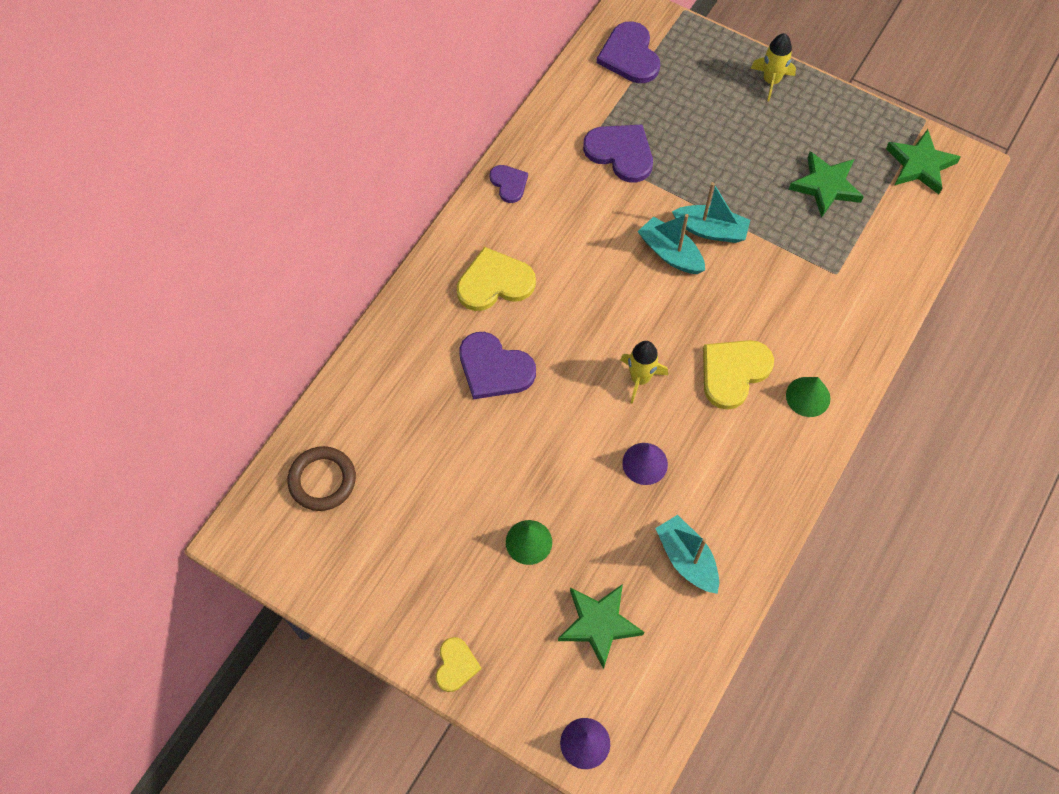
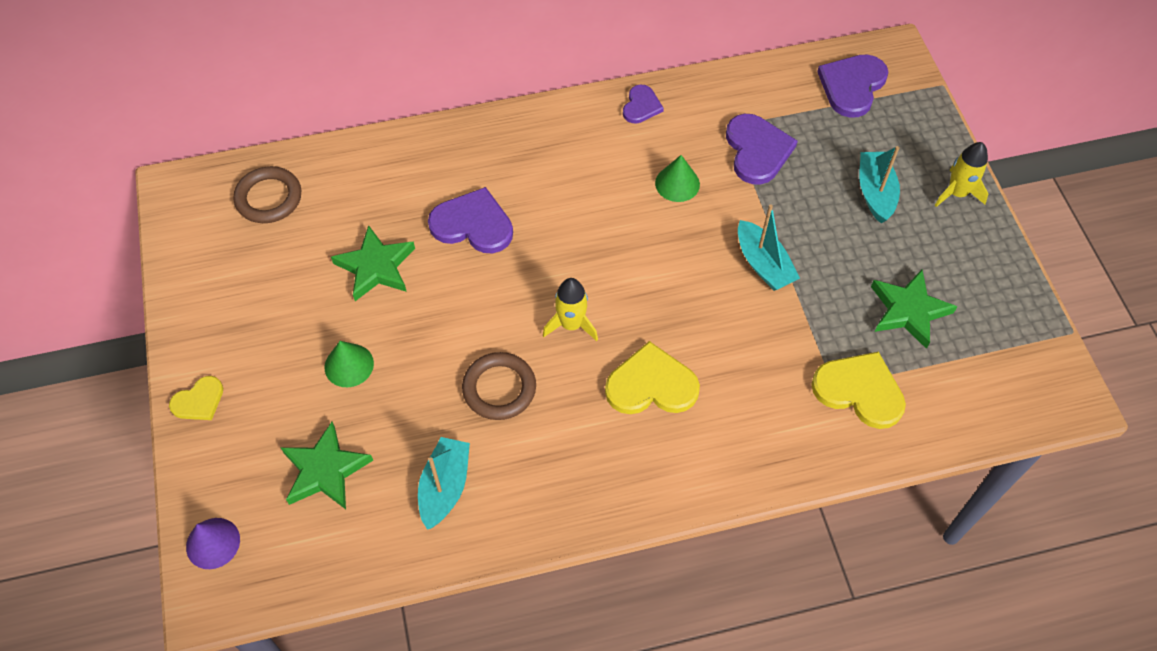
camera: 45 degrees right, 5 degrees down
(494, 282) = (546, 166): yellow heart -> yellow heart (859, 391)
(494, 368) = (473, 224): purple heart -> purple heart turned 120 degrees clockwise
(645, 463) = (499, 388): purple cone -> brown ring
(670, 253) = (708, 254): turquoise boat -> turquoise boat (875, 192)
(808, 396) = (691, 457): green cone -> green cone (677, 183)
(920, 165) = (1022, 363): green star -> green star (376, 267)

